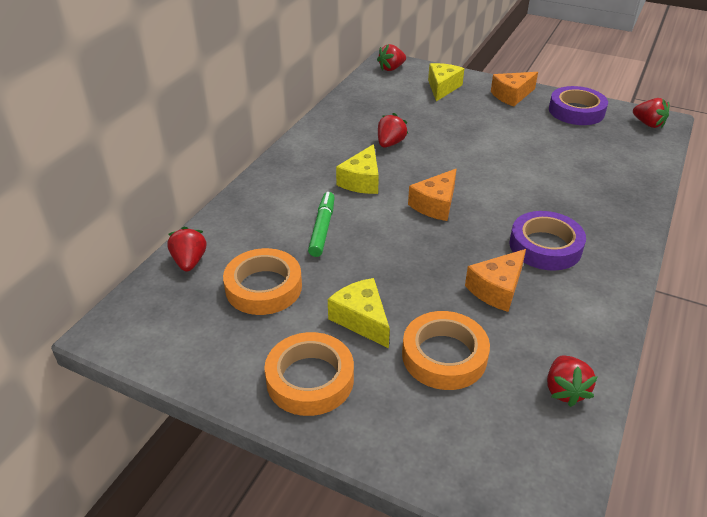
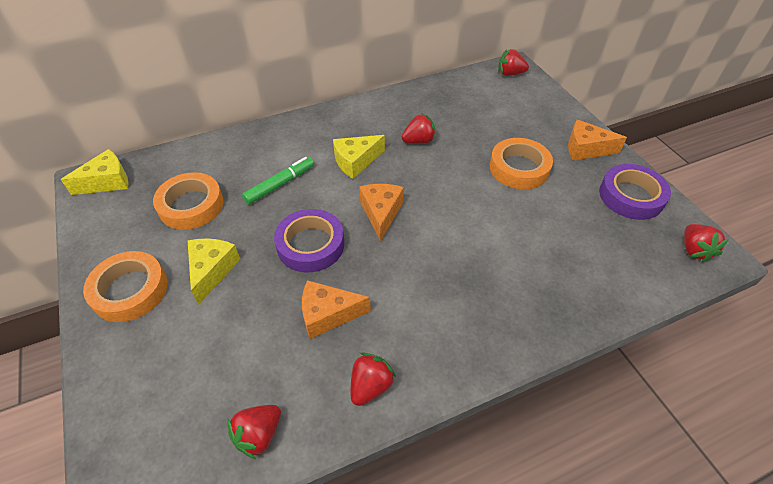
camera: 40 degrees right, 10 degrees up
(189, 262) = (178, 160): red strawberry -> red strawberry (370, 386)
(435, 204) = (381, 213): orange cheese -> orange cheese turned 105 degrees clockwise
(442, 88) = (530, 111): yellow cheese -> yellow cheese (107, 182)
(444, 356) = (222, 338): orange tape -> orange tape (519, 168)
(545, 246) = (416, 305): purple tape -> purple tape (310, 245)

